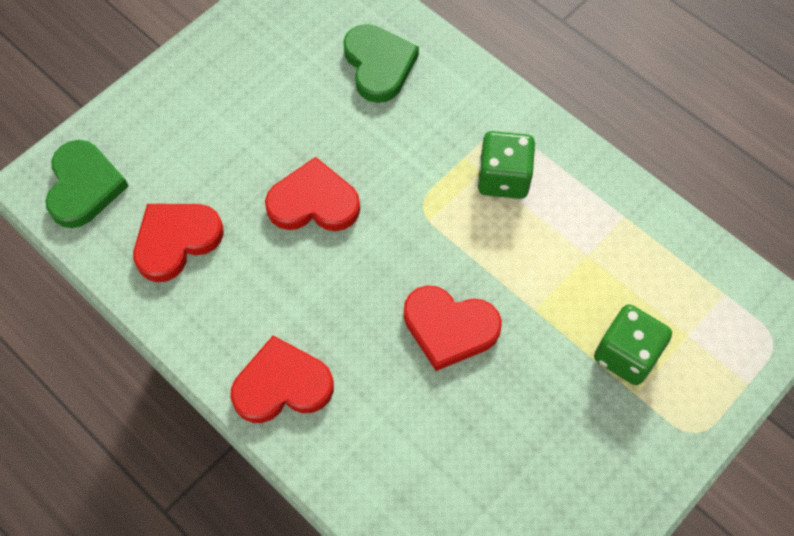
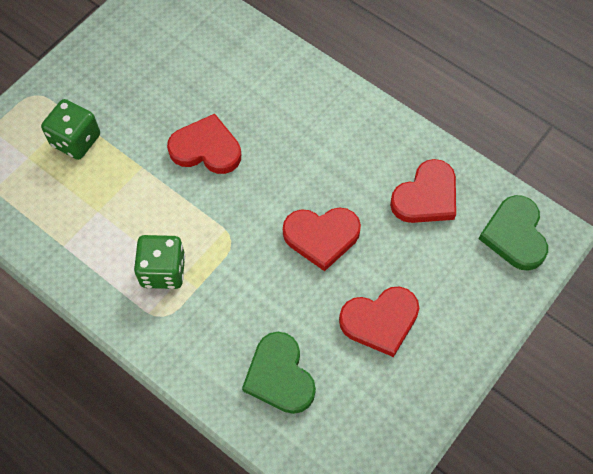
camera: 175 degrees right, 0 degrees up
(282, 385) = (324, 102): red heart -> red heart (380, 321)

